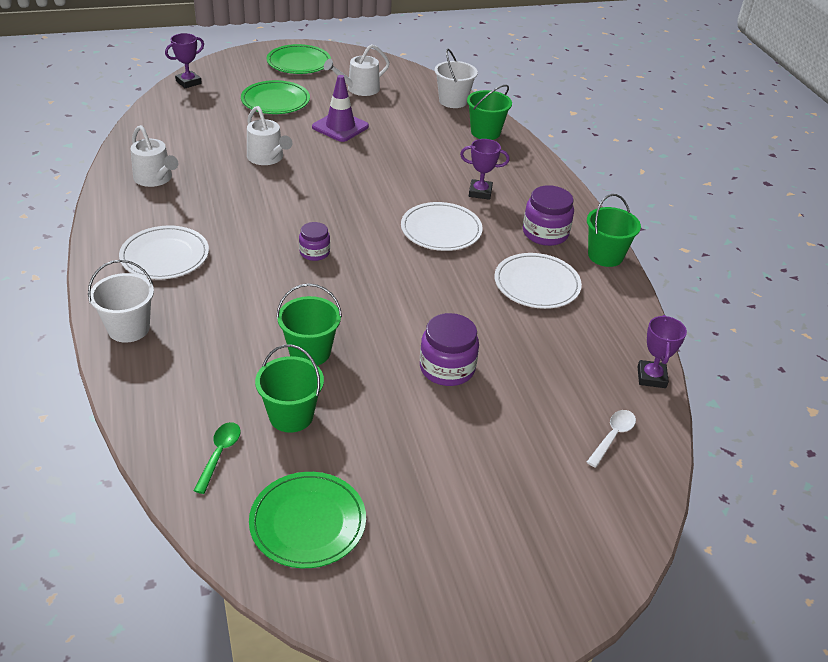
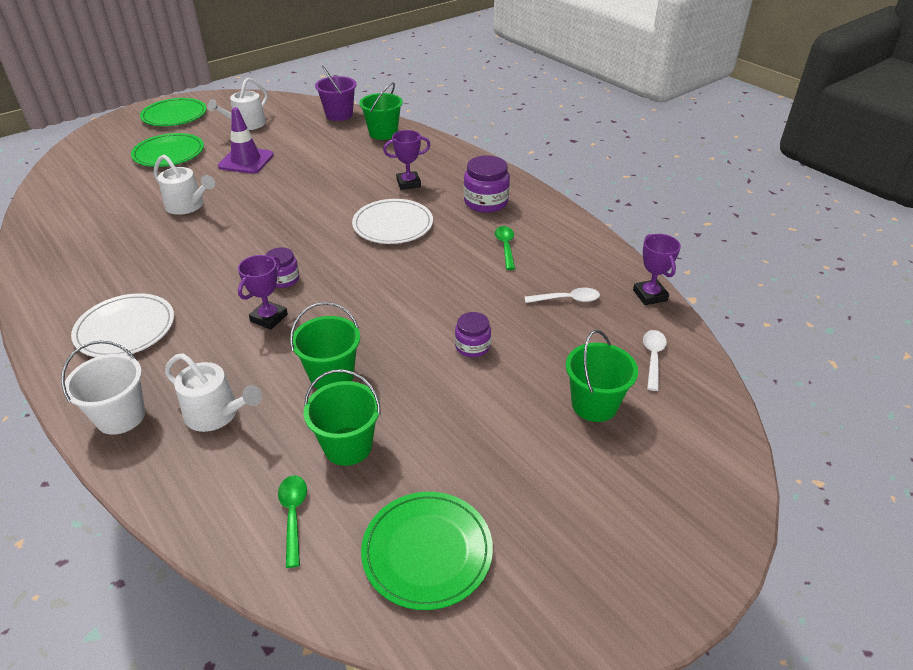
camera: 20 degrees left, 0 degrees up
(155, 178) = (76, 256): white watering can -> white watering can (217, 414)
(188, 82) = (68, 158): purple trophy -> purple trophy (269, 318)
(447, 368) = (472, 346): purple jar -> purple jar, size x0.62
(453, 101) = (339, 115): white bucket -> purple bucket
(537, 284) = (505, 247): white plate -> green spoon
(565, 354) = (567, 299): none -> white spoon
(605, 256) = (547, 206): green bucket -> green bucket (594, 404)

